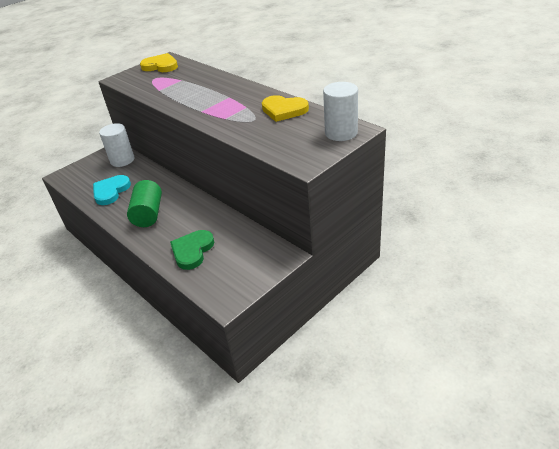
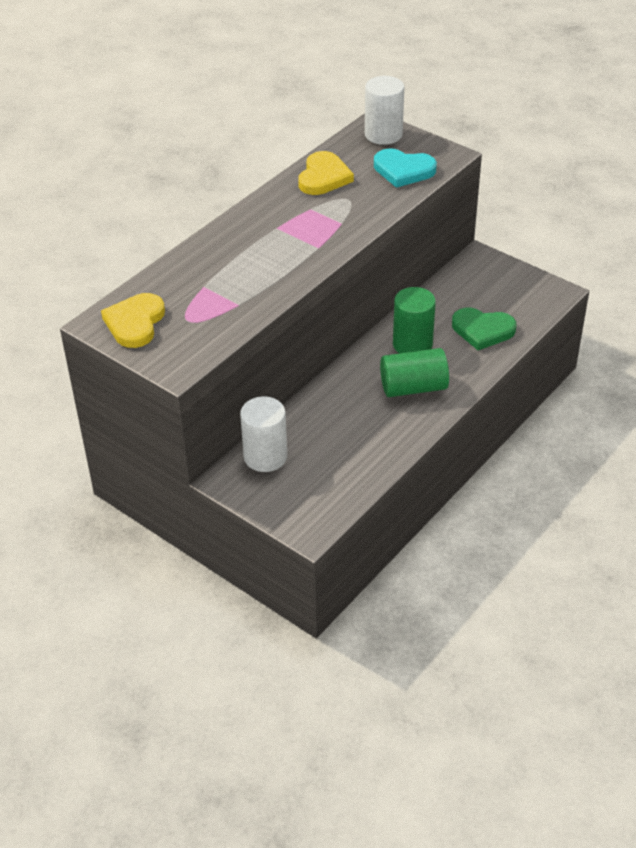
camera: 100 degrees left, 5 degrees up
(111, 191) = (358, 446): turquoise heart -> turquoise heart (403, 170)
(190, 215) = (412, 344): none -> green cylinder

